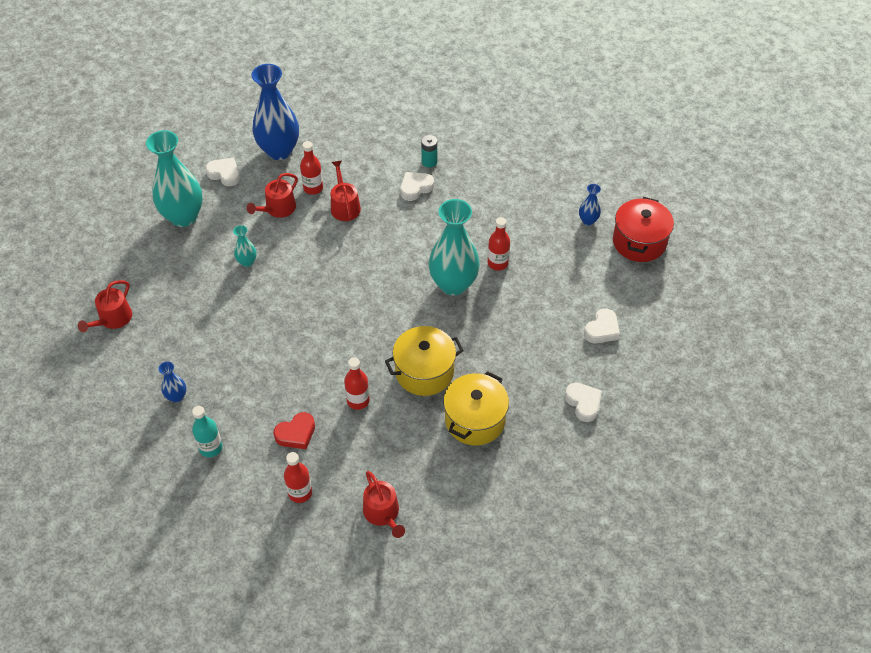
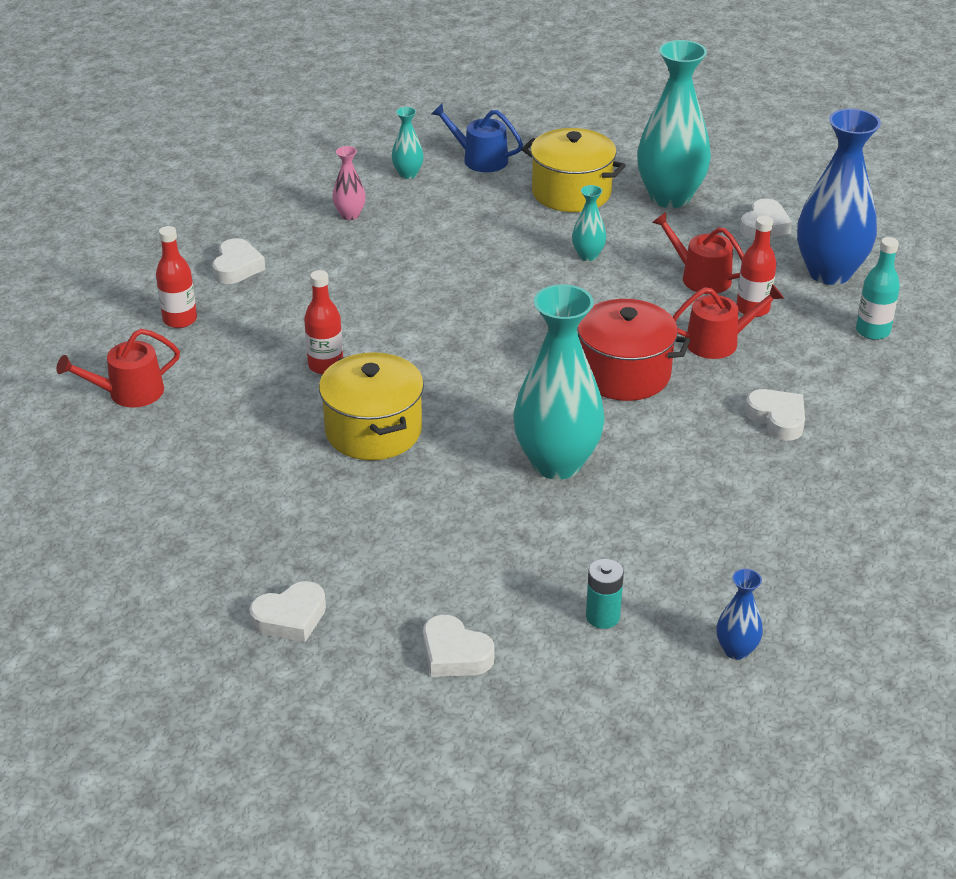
camera: 90 degrees right, 15 degrees down
(113, 319) = (480, 159): red watering can -> blue watering can
(125, 362) = (408, 174): none -> turquoise vase
(177, 396) = (350, 215): blue vase -> pink vase
(211, 447) = (265, 246): turquoise bottle -> turquoise bottle (872, 331)
(237, 463) = (237, 267): none -> white heart
(296, 434) = (276, 312): red heart -> none
(429, 161) = (848, 435): turquoise battery -> turquoise battery (602, 616)
(475, 420) = (274, 485): yellow pot -> yellow pot (571, 192)
(497, 263) = (609, 518): red bottle -> none
(639, 242) = (688, 730): red pot -> red pot (624, 374)

